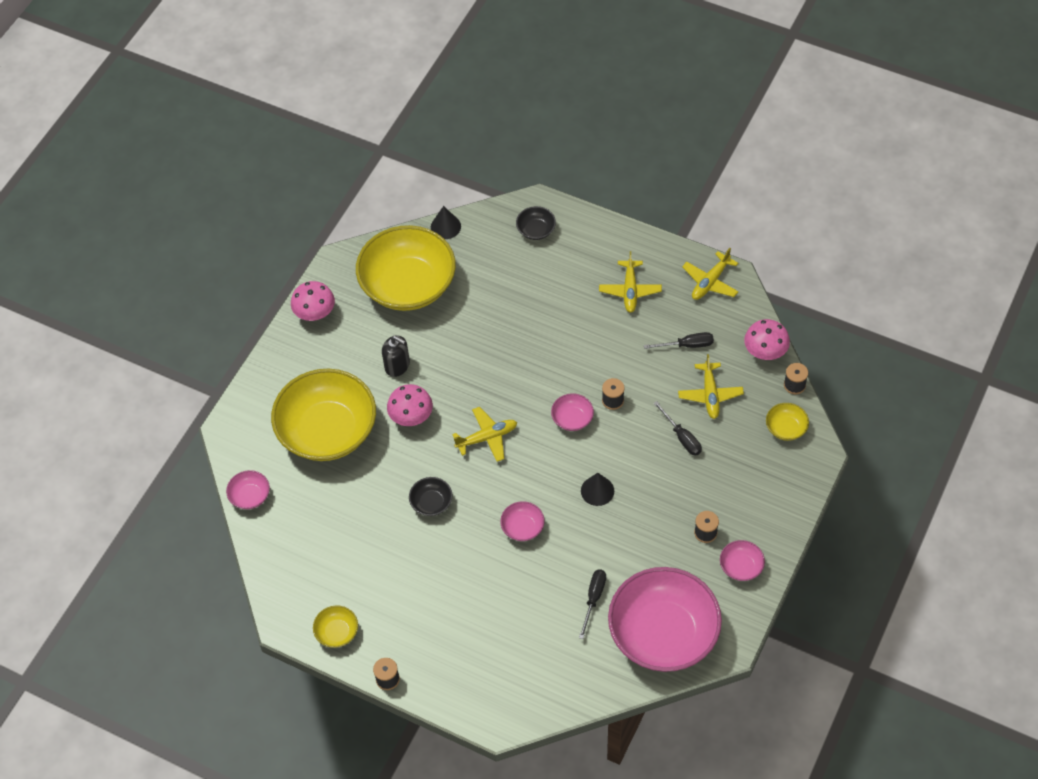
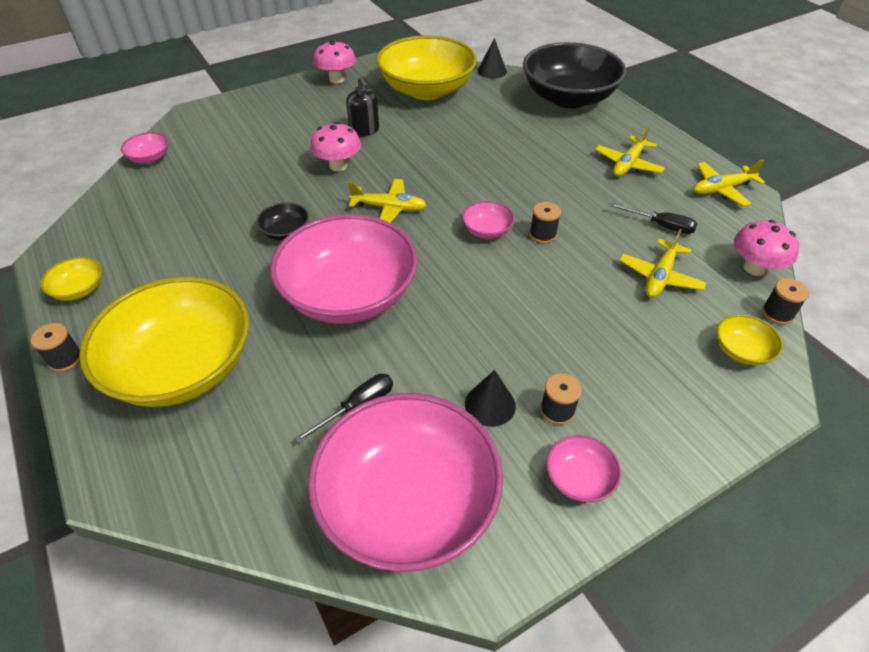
camera: 30 degrees right, 10 degrees down
(327, 430) = (261, 145): yellow bowl -> yellow bowl (182, 367)
(522, 527) = (349, 295): pink bowl -> pink bowl, size x2.44
(536, 230) = (568, 98): black bowl -> black bowl, size x2.44
(597, 490) = (459, 302): black cone -> black cone (490, 404)
(682, 437) = (597, 299): black screwdriver -> none

